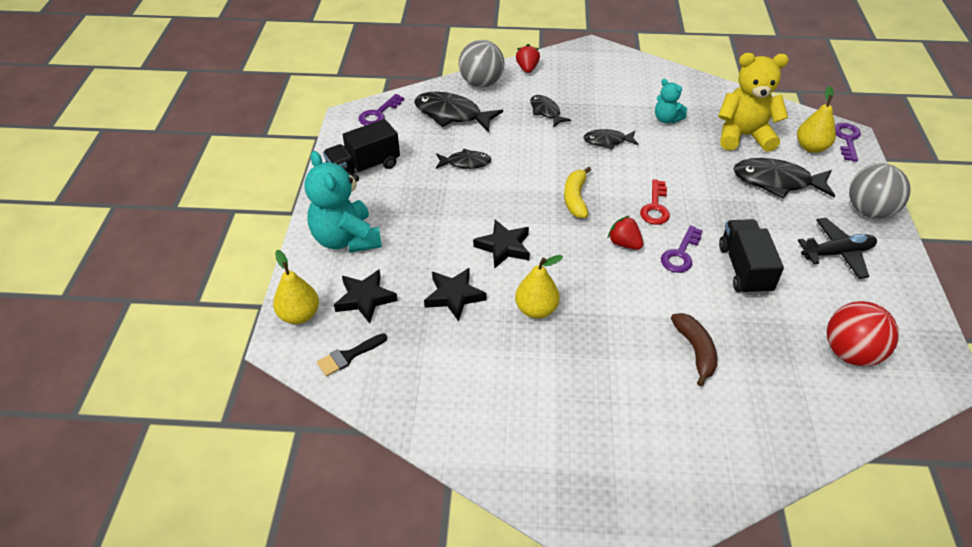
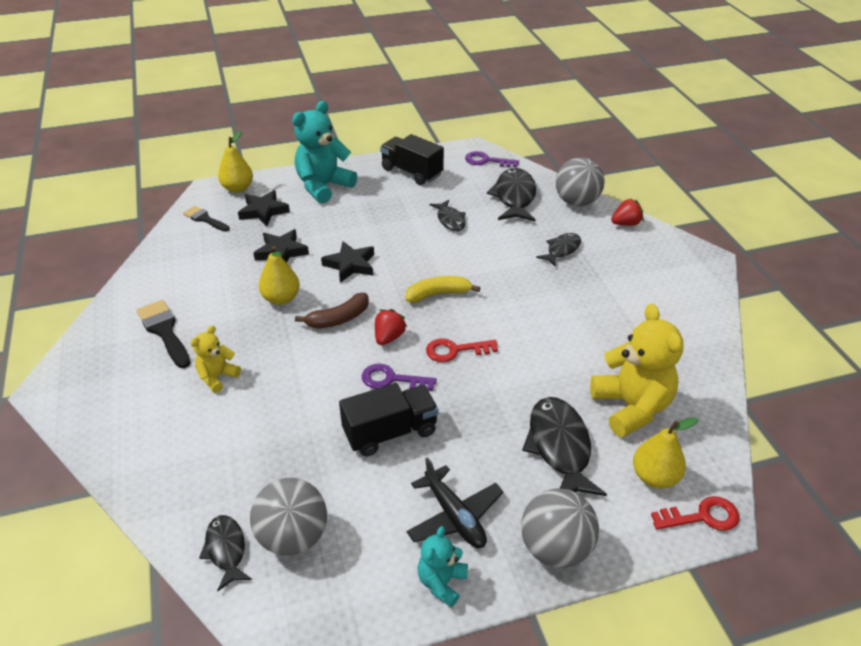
camera: 70 degrees right, 5 degrees down
(553, 419) = (164, 331): none -> black brush
(607, 141) = (542, 299): black fish -> black fish (226, 550)
(643, 379) = (217, 377): none -> yellow teddy bear
(666, 119) = (615, 337): turquoise teddy bear -> turquoise teddy bear (441, 582)
(695, 351) = (261, 407): brown banana -> brown banana (338, 319)
(847, 139) = (702, 516): purple key -> red key
(850, 353) = (293, 537): red ball -> grey ball

